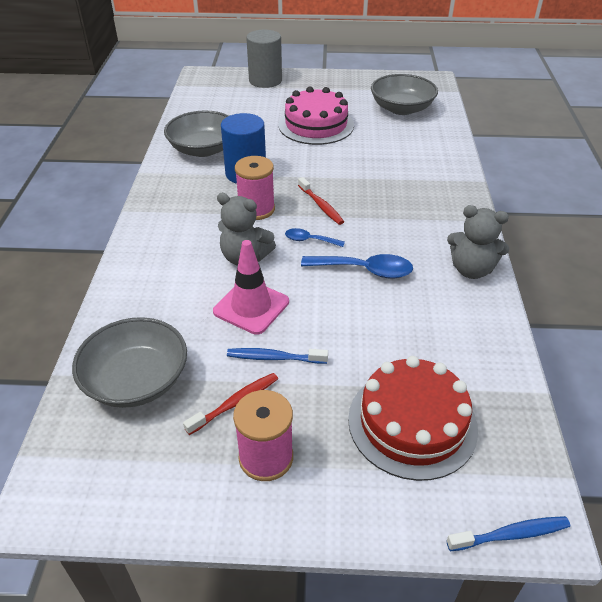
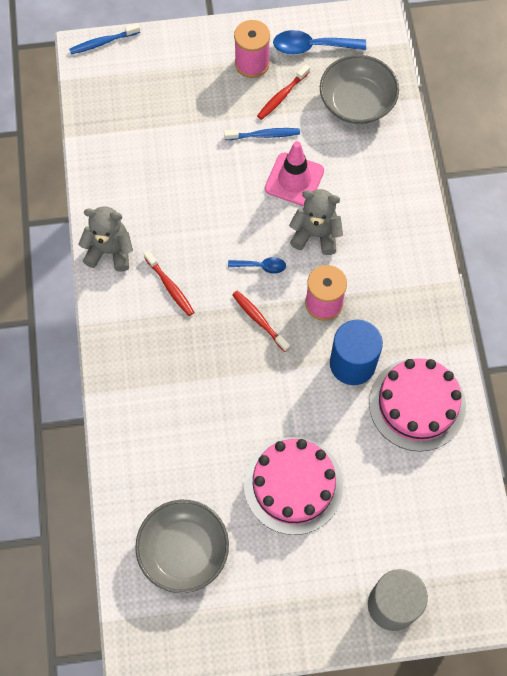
camera: 170 degrees right, 25 degrees up
(203, 149) = (417, 404): grey bowl -> pink cake
(365, 270) = (205, 235): blue spoon -> blue spoon (311, 47)
(406, 236) = (170, 287): none -> red toothbrush
(412, 423) = (160, 100): red cake -> none

